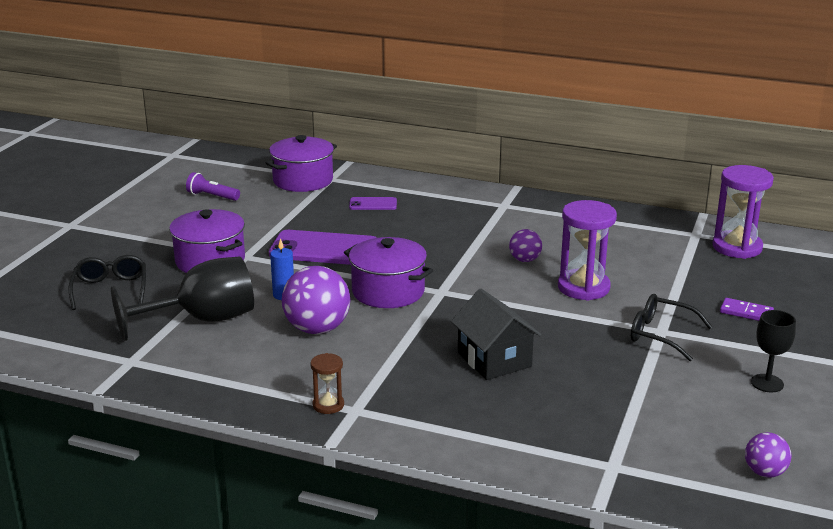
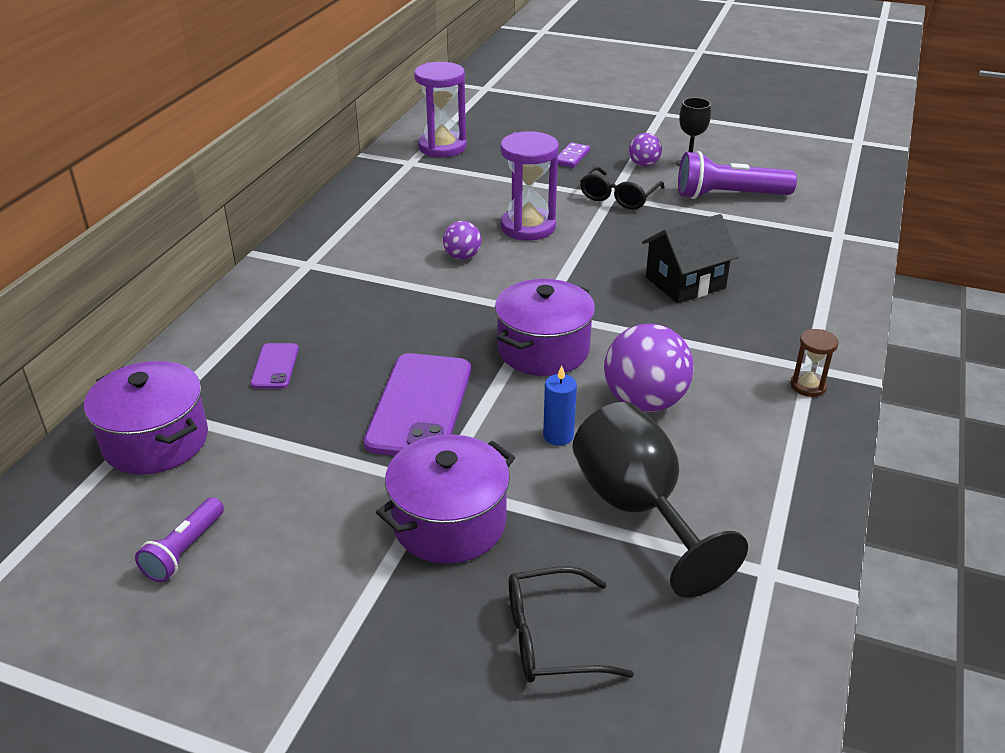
camera: 90 degrees left, 10 degrees up
(688, 402) = (729, 196): none -> purple flashlight
(765, 472) = (815, 178): purple ball -> purple ball (643, 164)

